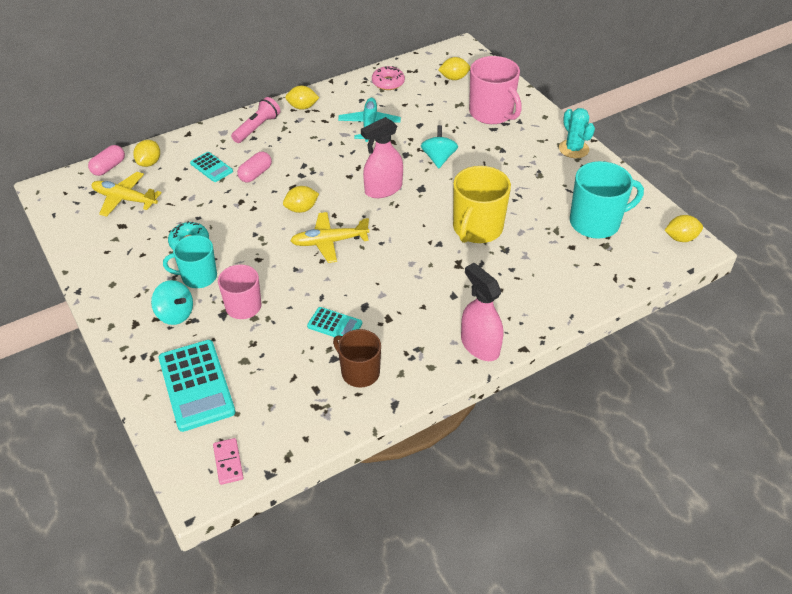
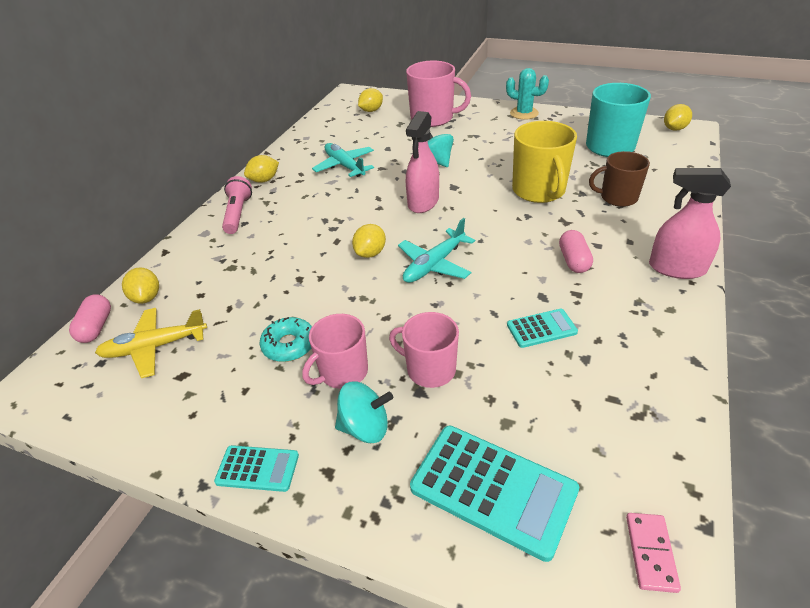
camera: 35 degrees left, 5 degrees down
(198, 277) = (342, 372): turquoise mug -> pink mug
(211, 167) = (228, 267): turquoise calculator -> turquoise calculator (257, 469)
(228, 462) = (650, 553): pink domino -> pink domino turned 60 degrees clockwise
(255, 174) = (285, 249): pink capsule -> pink capsule (573, 261)
(329, 242) = (434, 264): yellow plane -> turquoise plane
(359, 372) = (625, 354): brown mug -> brown mug (617, 197)
(388, 83) = (320, 134): pink donut -> none

